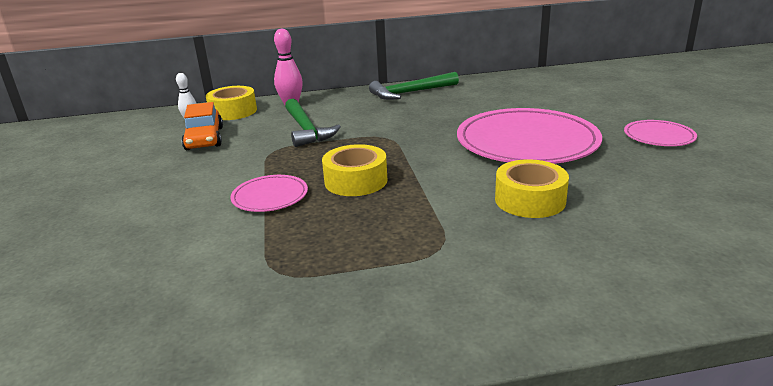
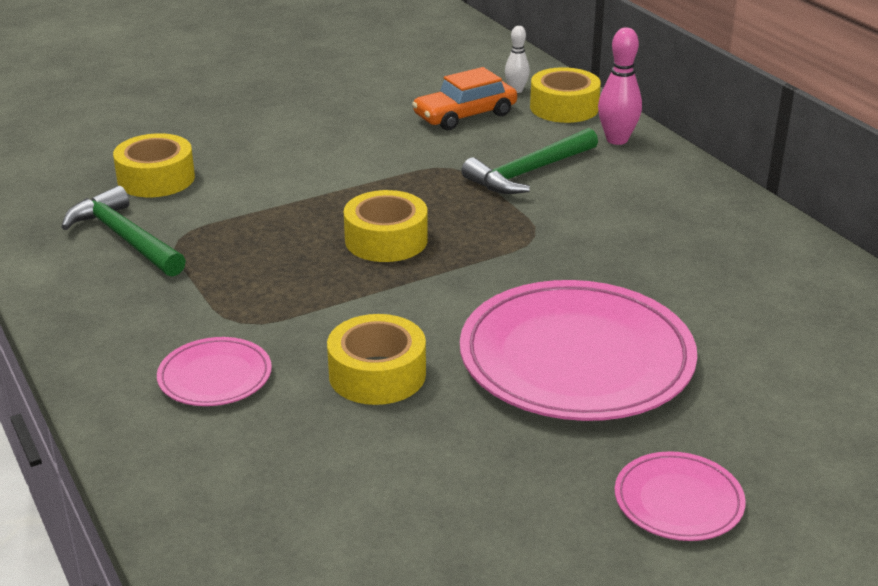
camera: 70 degrees right, 5 degrees up
(146, 279) = (156, 179): none -> yellow tape
(270, 197) = (327, 196): pink plate -> pink plate (215, 376)
(410, 93) = (738, 225): green hammer -> green hammer (124, 238)

